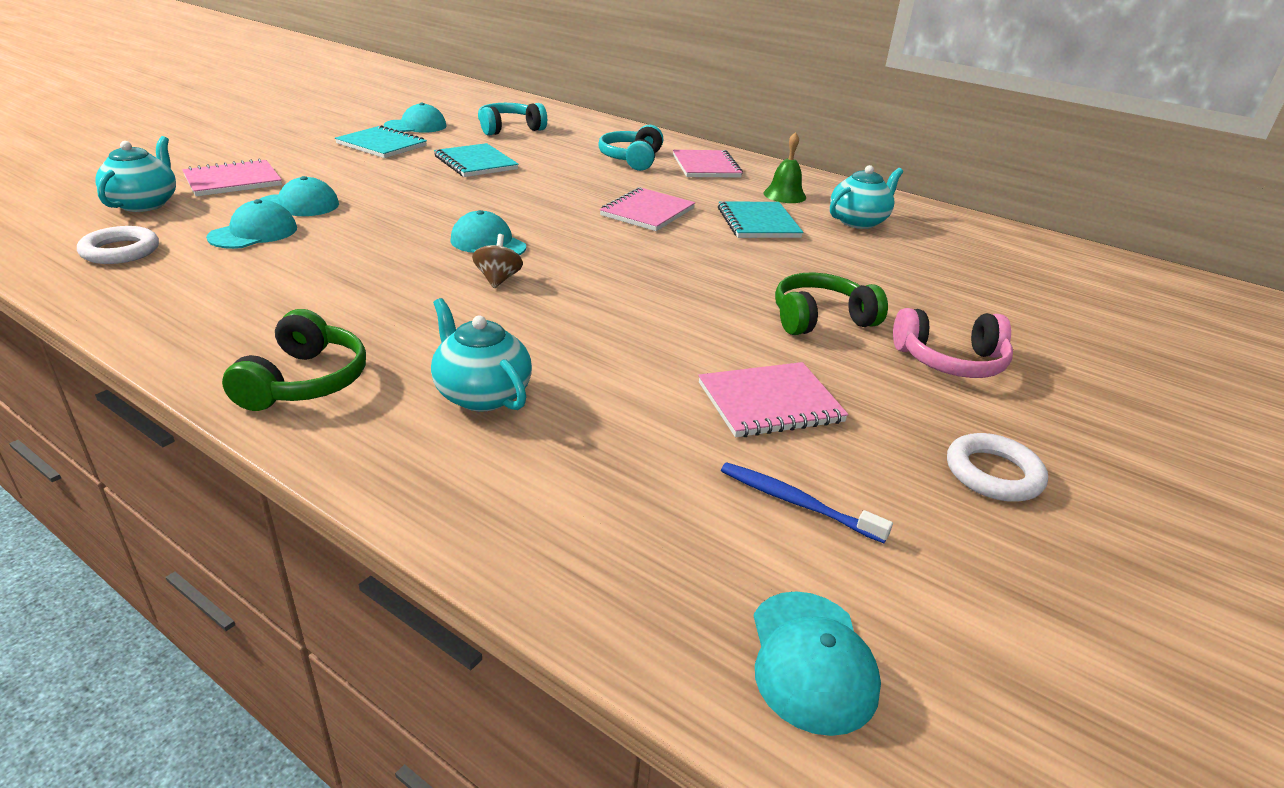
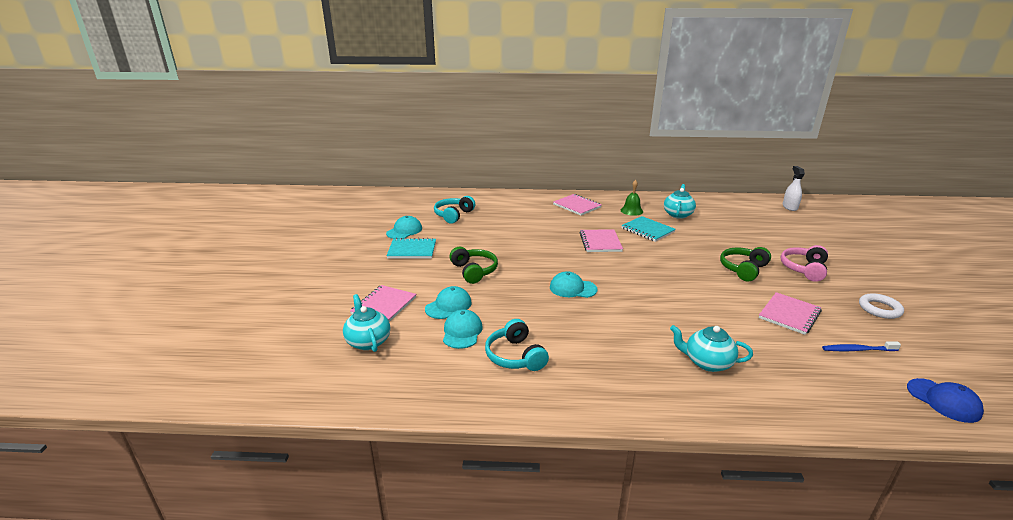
camera: 30 degrees left, 5 degrees down
(120, 251) = (420, 374): white ring -> none
(305, 381) = (640, 394): green headphones -> green headphones (474, 271)
(476, 163) = (479, 243): turquoise notebook -> none
(498, 279) = (612, 305): brown spinning top -> none
(632, 159) = (541, 213): turquoise headphones -> turquoise headphones (515, 356)
(811, 660) = (943, 400): turquoise cap -> blue cap
(950, 361) = (804, 269): pink headphones -> pink headphones turned 150 degrees clockwise
(1124, 278) = (789, 207): none -> white spray bottle

